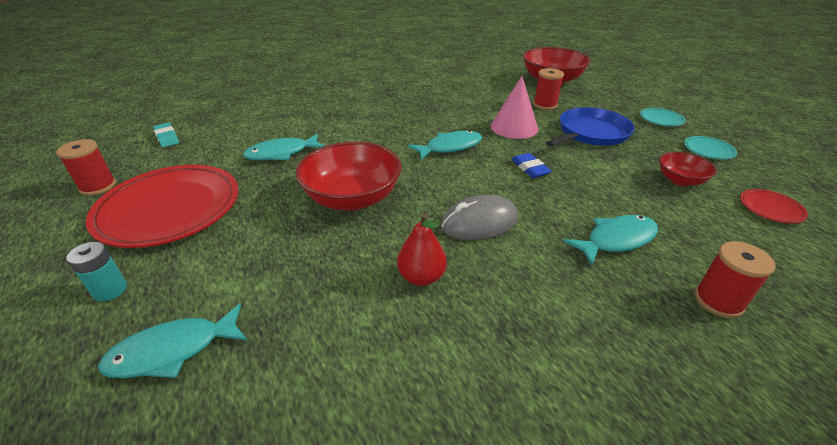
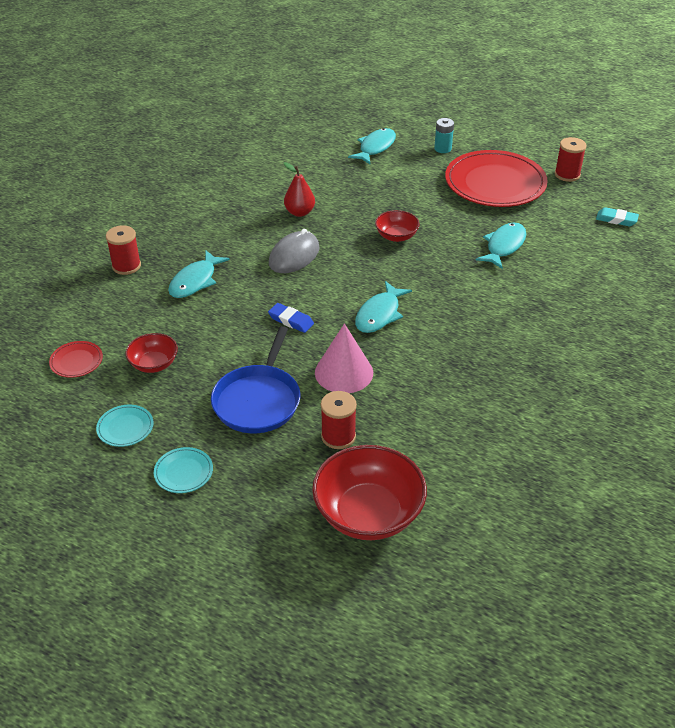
camera: 145 degrees right, 5 degrees up
(352, 198) = (396, 236): red bowl -> red bowl, size x0.54

